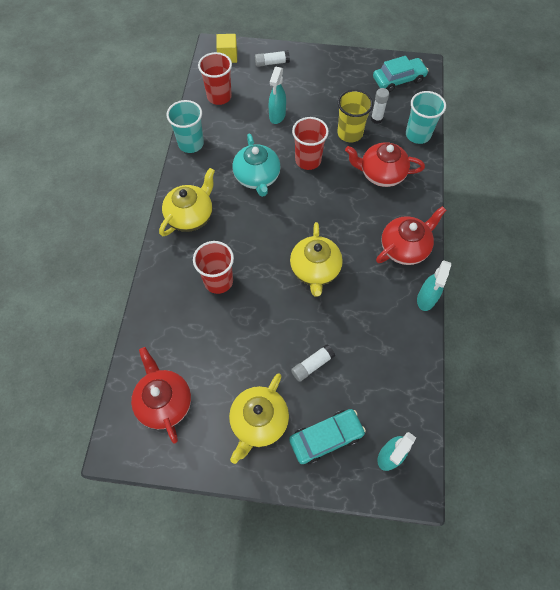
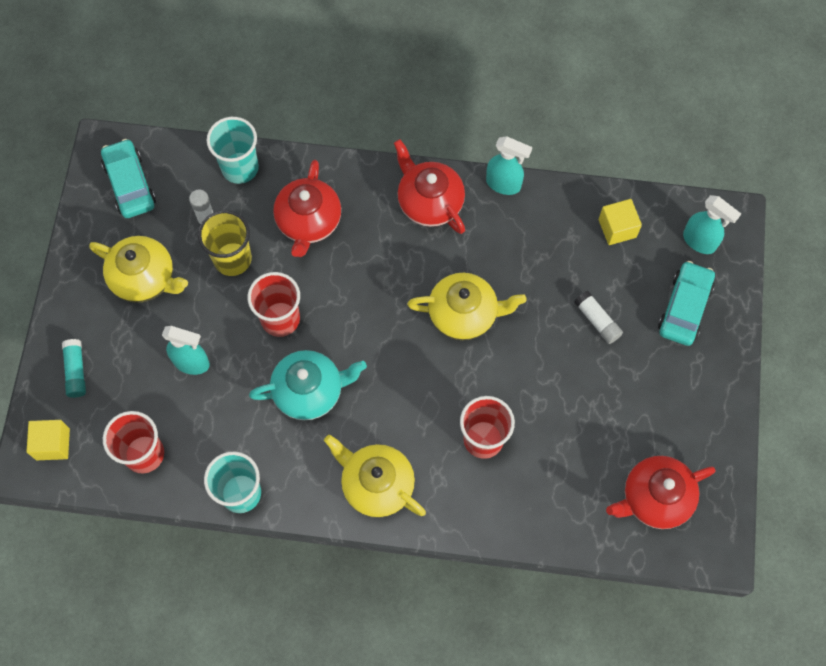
camera: 90 degrees left, 5 degrees up
(259, 422) = (671, 383): yellow teapot -> yellow teapot (144, 278)
(272, 63) = (76, 371): white glue stick -> turquoise glue stick
(326, 438) = (684, 308): turquoise car -> turquoise car turned 45 degrees clockwise
(395, 385) = (617, 228): none -> yellow cube

